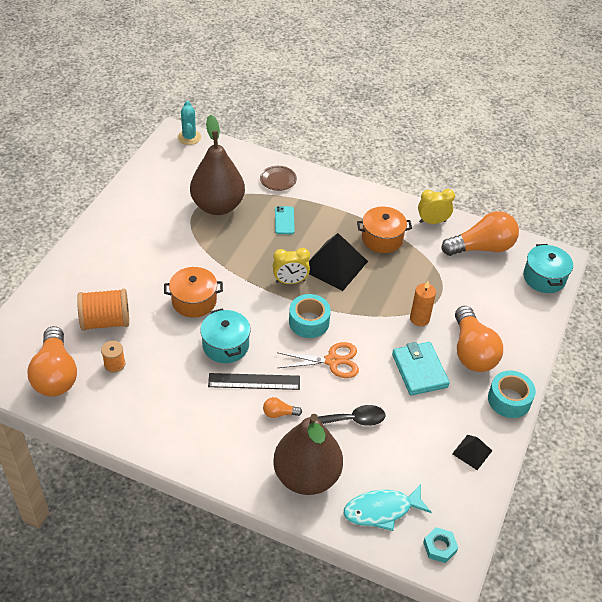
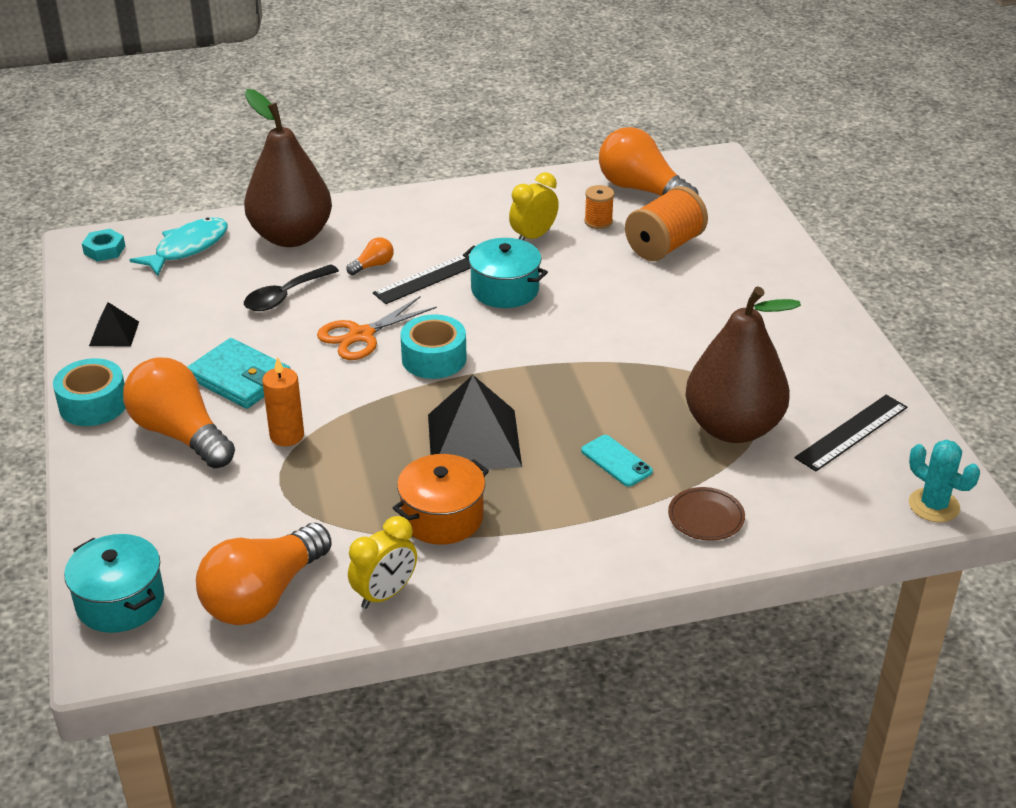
camera: 145 degrees right, 10 degrees down
(174, 177) = (852, 432): none -> black ruler
(194, 301) = (599, 309): orange pot -> none
(290, 281) = (510, 389): yellow clock -> yellow clock (533, 236)

